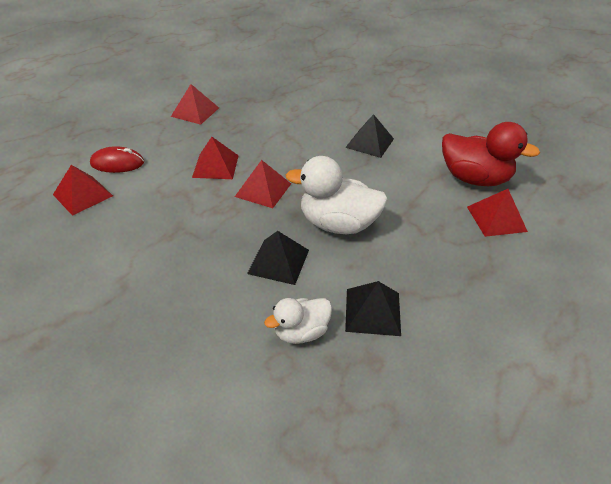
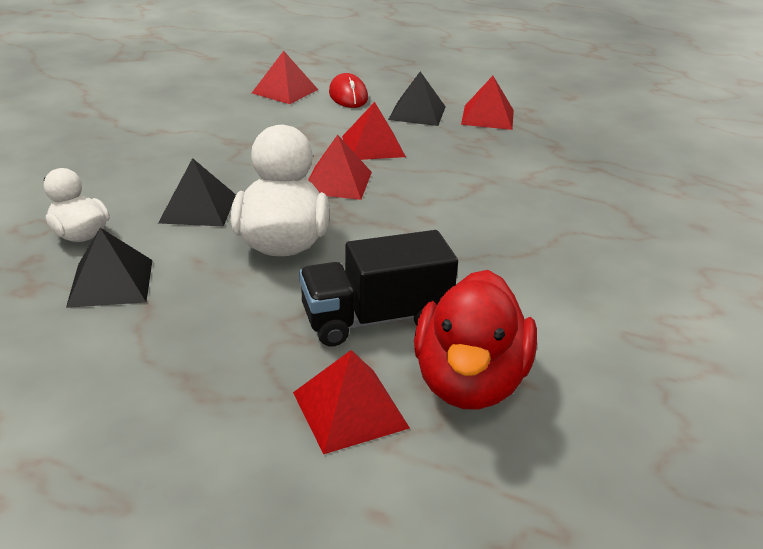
camera: 75 degrees right, 10 degrees down
(370, 143) = (511, 256): black pyramid -> black pyramid (417, 113)
(423, 199) = (375, 319): none -> black truck

